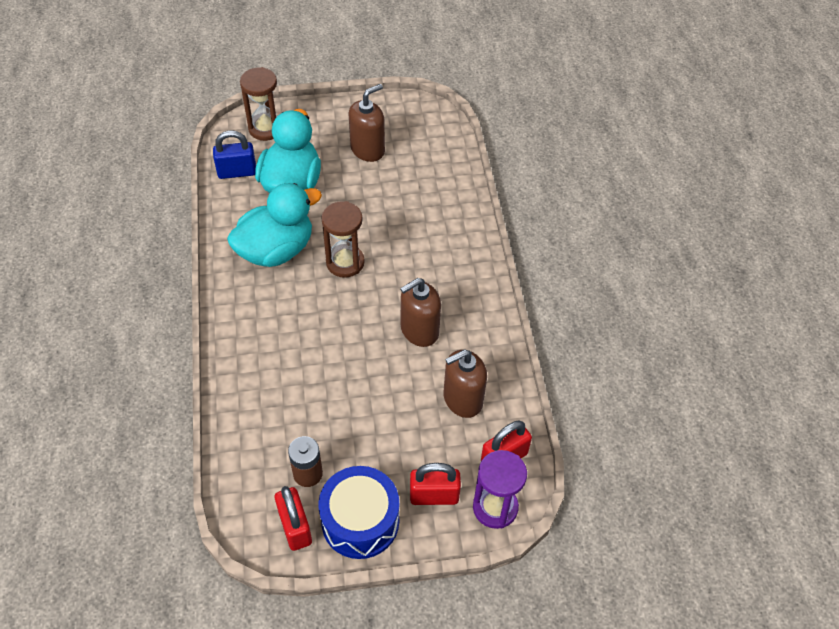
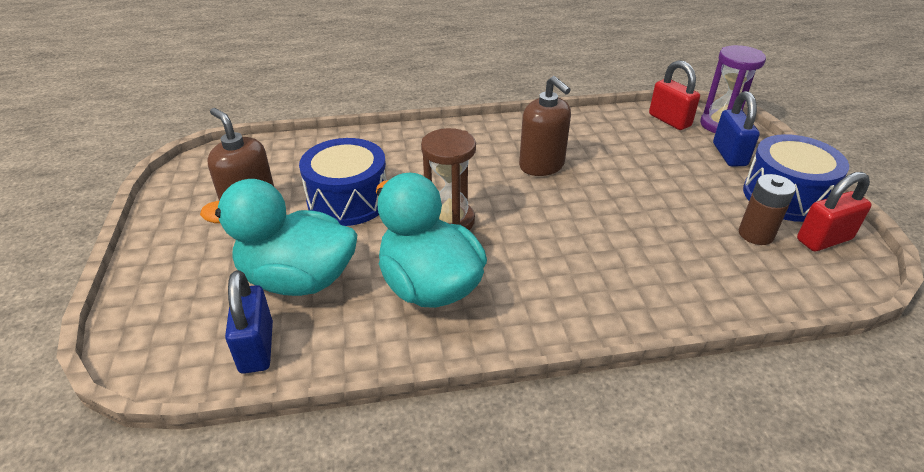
camera: 90 degrees left, 15 degrees down
(265, 128) = (163, 320): brown hourglass -> none
(376, 201) = (348, 200): none -> blue drum
(434, 495) = (729, 155): red padlock -> blue padlock
(462, 399) = (617, 140): brown soap dispenser -> none

